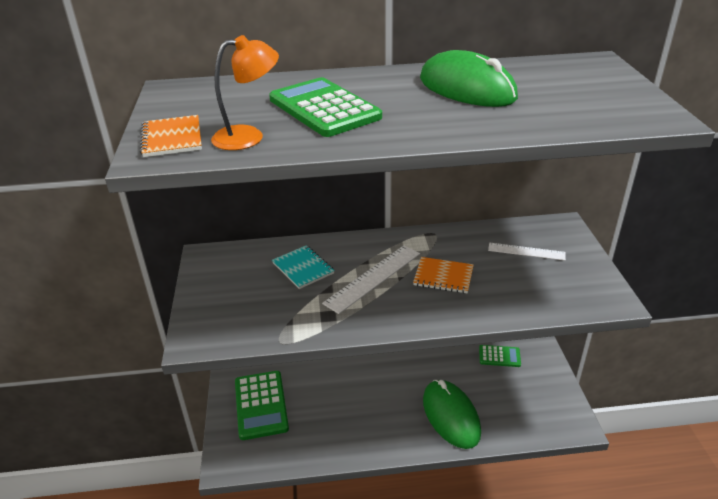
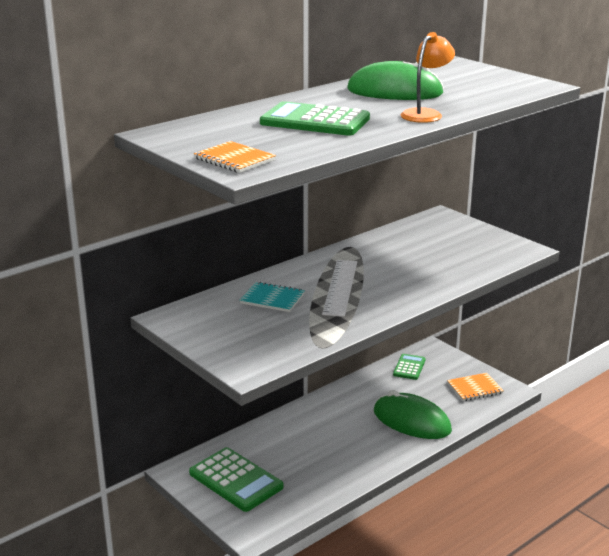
camera: 35 degrees left, 10 degrees down
(249, 136) = (293, 146): orange lamp -> orange lamp (425, 114)
(443, 277) = (394, 270): orange notebook -> orange notebook (474, 388)
(499, 356) = (409, 367): green calculator -> green calculator turned 45 degrees counterclockwise
(526, 251) = (435, 238): white ruler -> none

